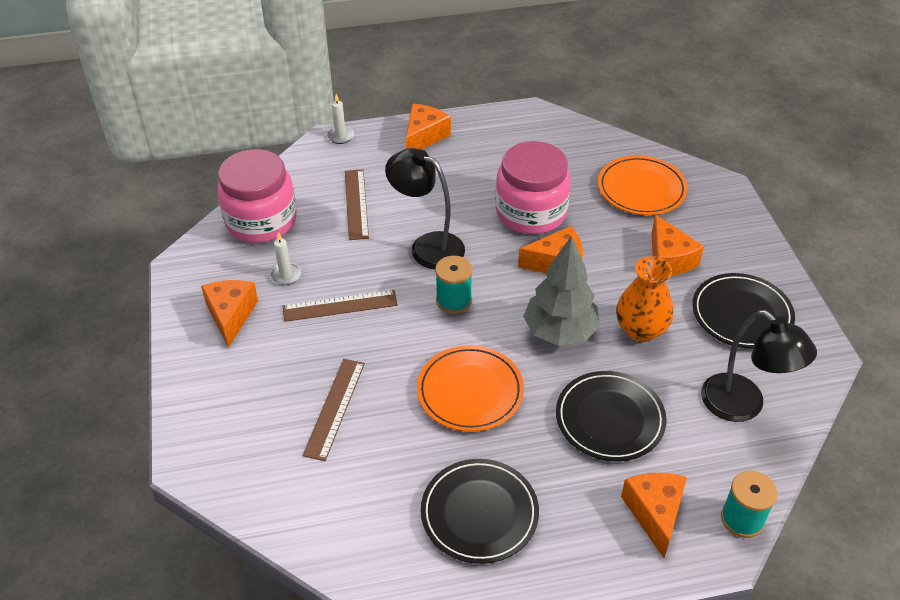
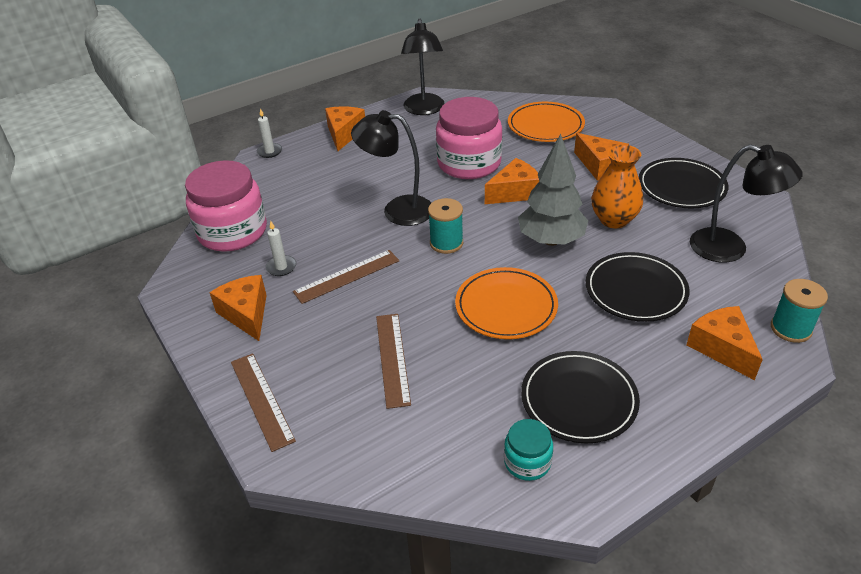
camera: 20 degrees left, 5 degrees down
(356, 204) = (314, 196): brown ruler -> brown ruler (261, 400)
(395, 555) = (527, 462): none -> turquoise jar
(523, 129) = (424, 110): none -> black lamp

